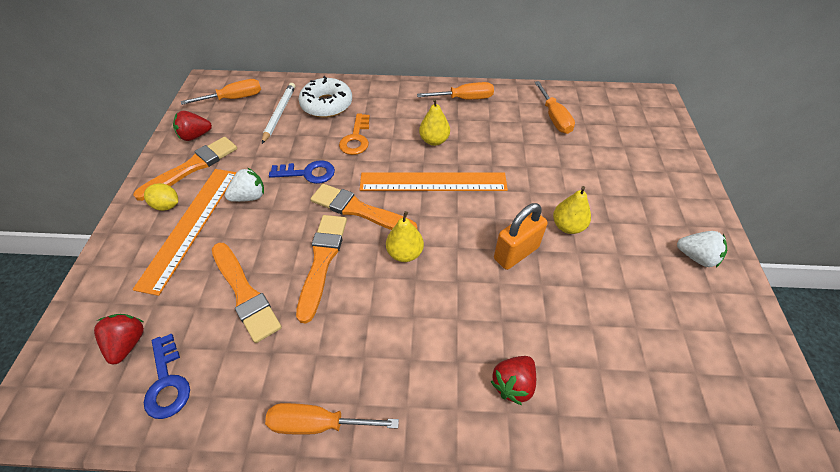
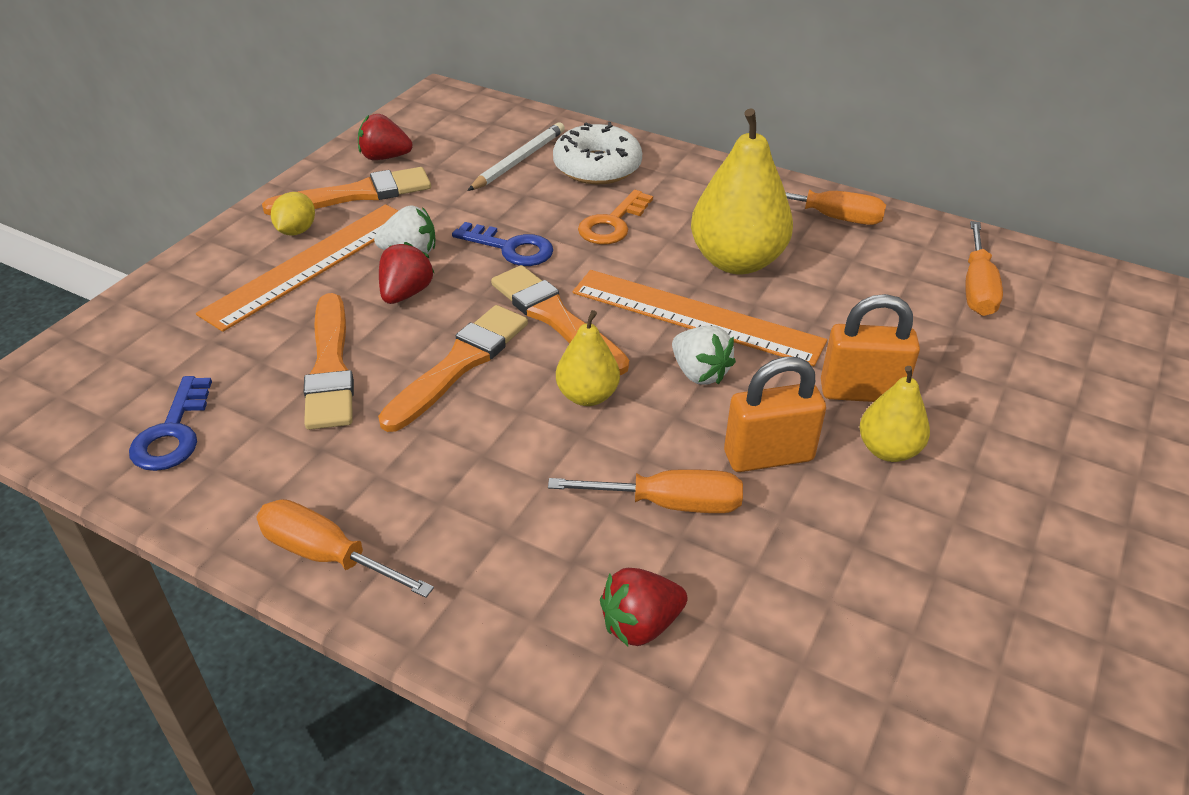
camera: 25 degrees right, 10 degrees down
(128, 343) = (154, 372): red strawberry -> red strawberry (406, 293)
(167, 206) = (296, 231): yellow lemon -> yellow lemon turned 60 degrees clockwise
(234, 98) = (467, 124): orange screwdriver -> orange screwdriver (669, 504)
(434, 140) = (736, 261): yellow pear -> yellow pear, size x1.82
(537, 197) = (861, 392): none -> orange padlock
(696, 257) = (1110, 578): white strawberry -> white strawberry (699, 373)

